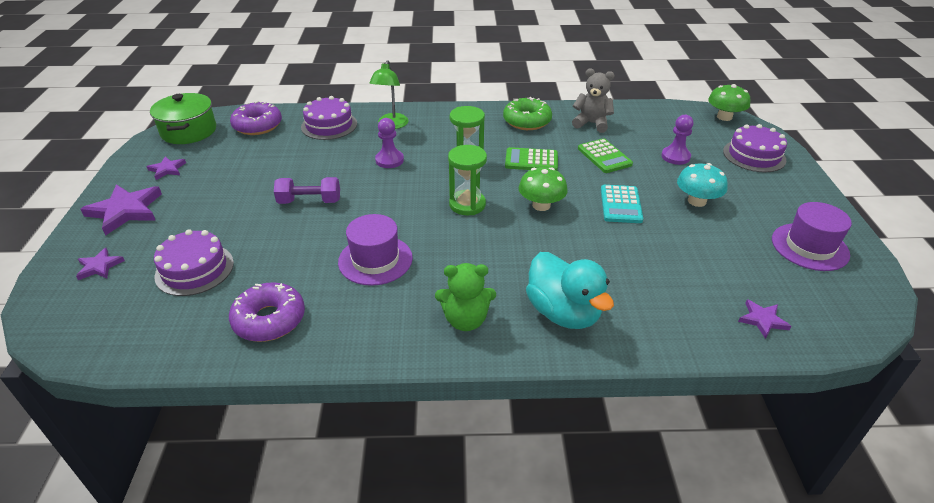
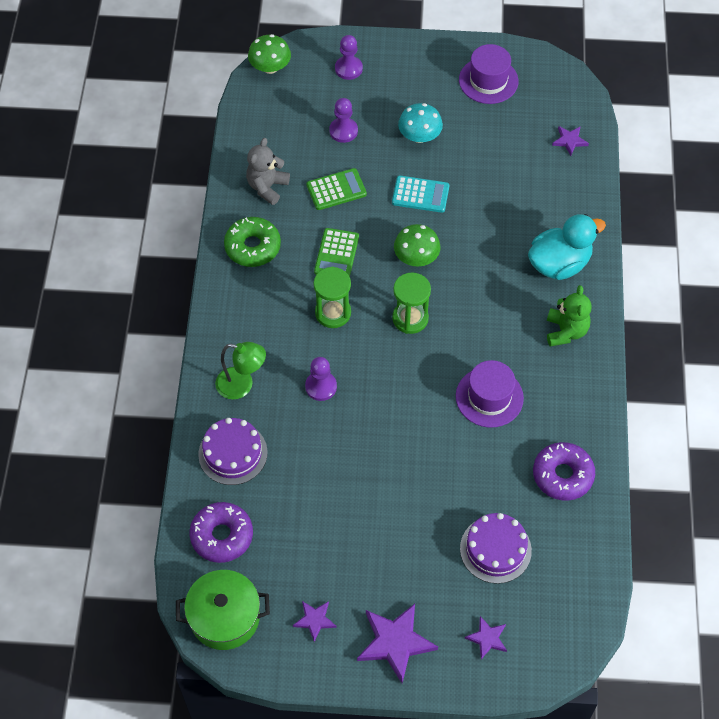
camera: 85 degrees left, 20 degrees up
(309, 201) = (393, 460): purple dumbbell -> none
(754, 155) = (348, 69): purple cake -> purple pawn

